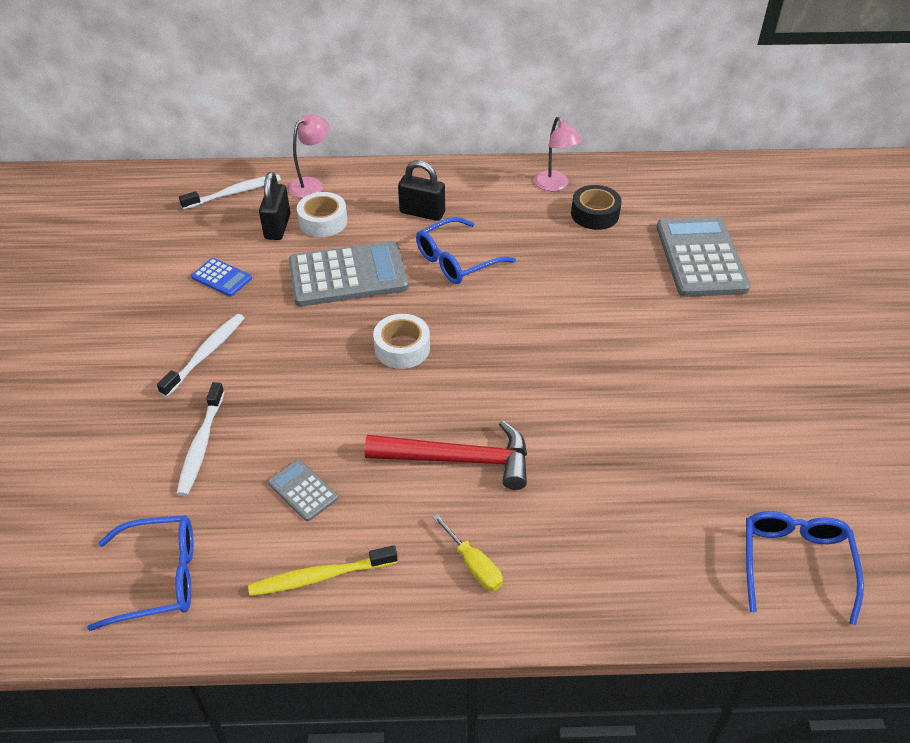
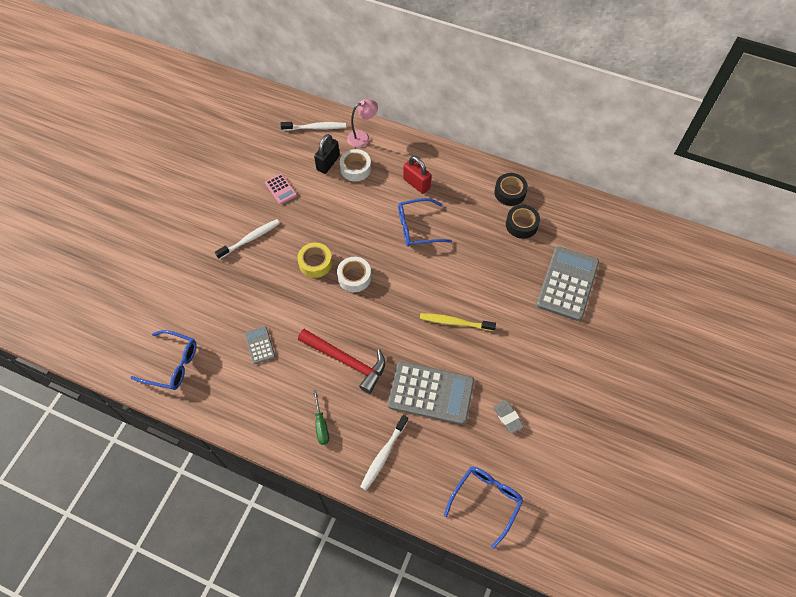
camera: 25 degrees right, 15 degrees up
(201, 445) = (223, 296): white toothbrush -> white toothbrush (383, 455)
(221, 278) = (281, 189): blue calculator -> pink calculator
(320, 577) = (245, 398): yellow toothbrush -> yellow toothbrush (455, 322)
(330, 350) = (315, 263): none -> yellow tape
(348, 275) = (350, 214): grey calculator -> grey calculator (431, 393)
(422, 213) = (416, 184): black padlock -> red padlock
(473, 565) = (321, 425): yellow screwdriver -> green screwdriver
(555, 186) = (510, 192): pink lamp -> black tape
(742, 441) = (508, 417): none -> grey eraser

